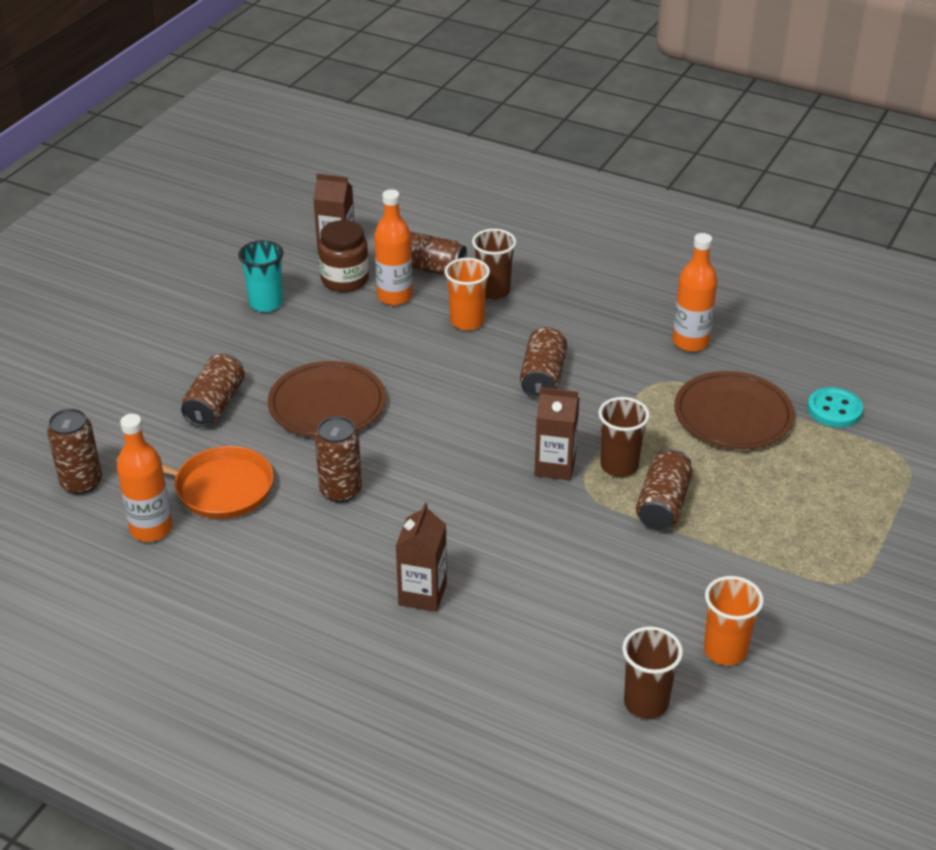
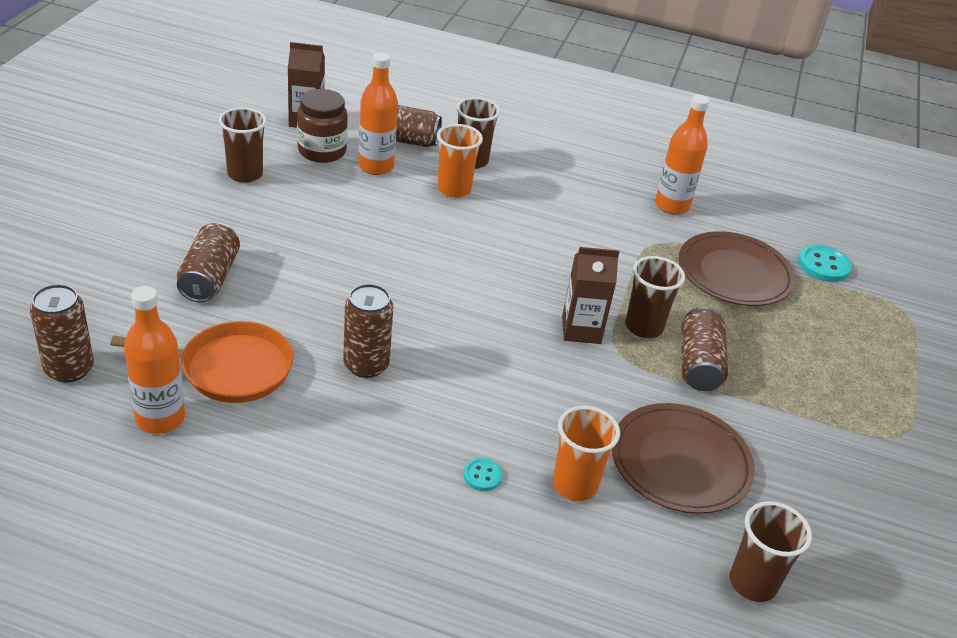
camera: 15 degrees left, 0 degrees up
(266, 303) = (245, 174): turquoise cup -> brown cup
(327, 404) = (331, 274): brown plate -> brown plate (680, 462)
(422, 594) = (482, 475): brown carton -> turquoise button
(542, 377) = (543, 241): brown can -> none
(725, 650) = (811, 517): orange cup -> orange cup (574, 485)

